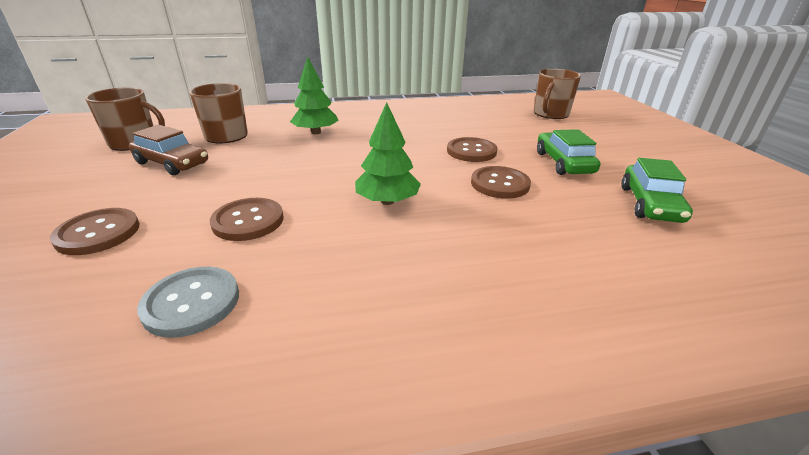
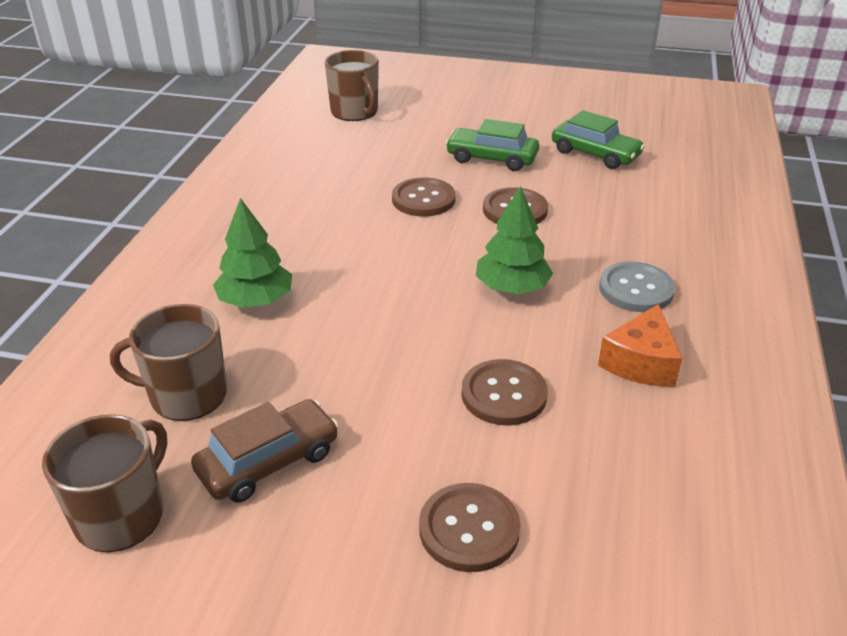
camera: 65 degrees left, 5 degrees up
(191, 302) = (645, 444): grey button -> grey button (636, 289)
(315, 282) = (640, 362): none -> orange cheese

